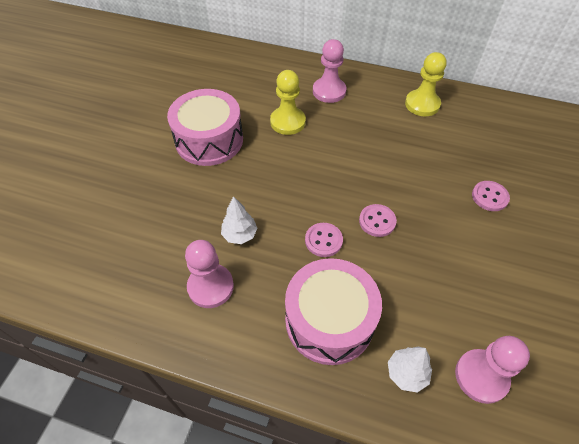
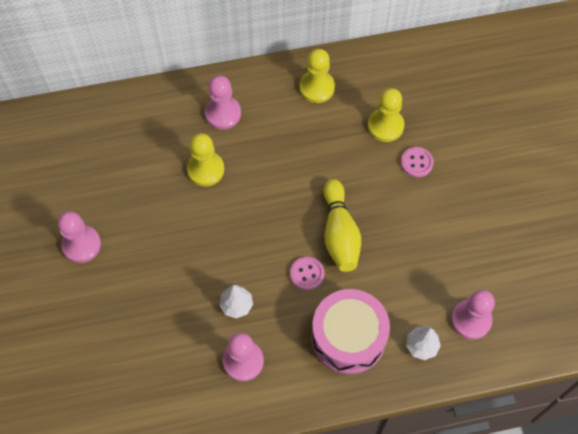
camera: 30 degrees left, 10 degrees up
(150, 130) = (81, 245): none -> pink pawn
(209, 140) = (146, 227): pink drum -> none
(377, 221) = (339, 233): pink button -> yellow bowling pin
(472, 155) = (385, 126): none -> yellow pawn

